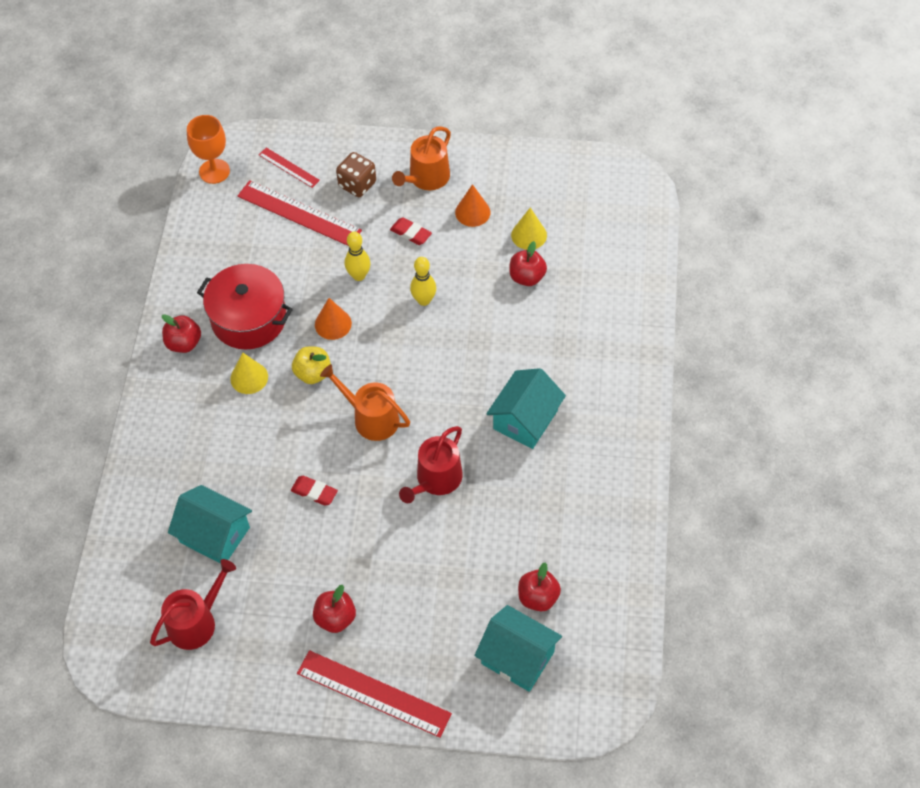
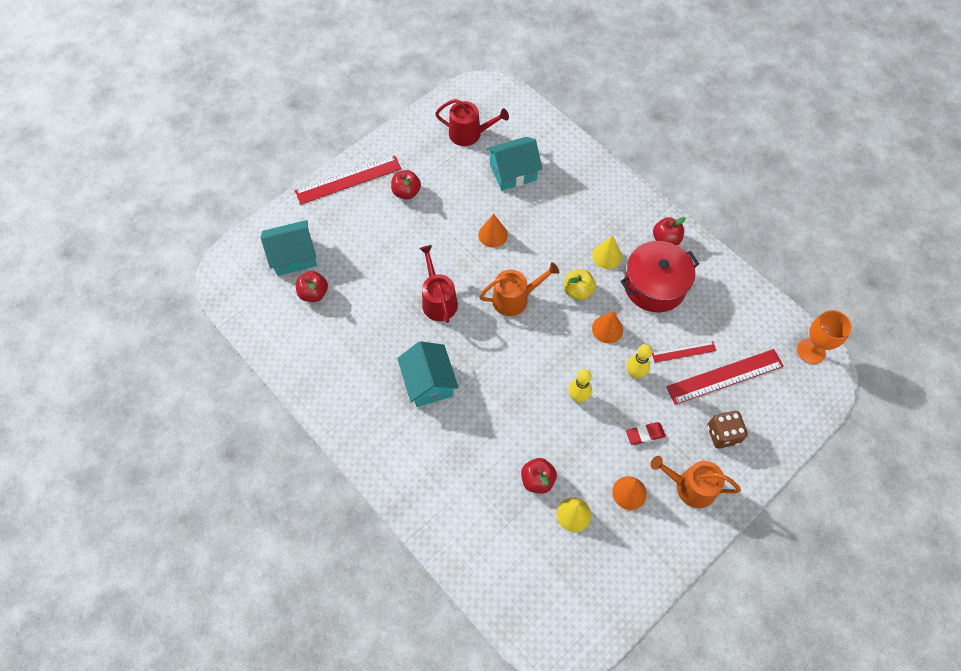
camera: 130 degrees right, 5 degrees up
(196, 622) = (469, 134): red watering can -> red watering can turned 75 degrees counterclockwise
(289, 167) = (777, 401): red ruler -> red ruler (684, 352)
(314, 492) = (493, 235): red eraser -> orange cone
(426, 178) = (690, 487): orange watering can -> orange watering can turned 60 degrees counterclockwise

